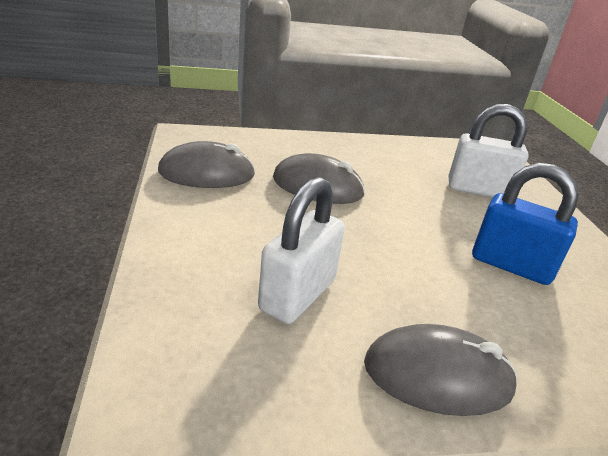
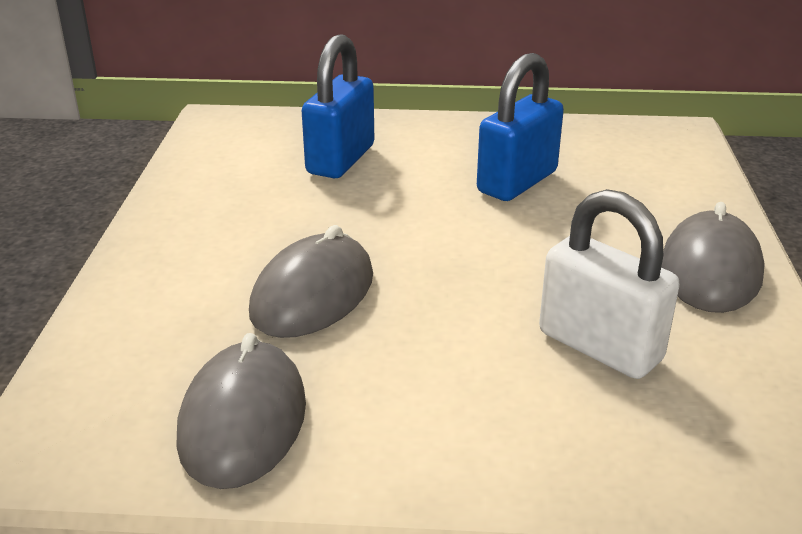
camera: 75 degrees left, 0 degrees up
(478, 190) = (340, 159): white padlock -> blue padlock

